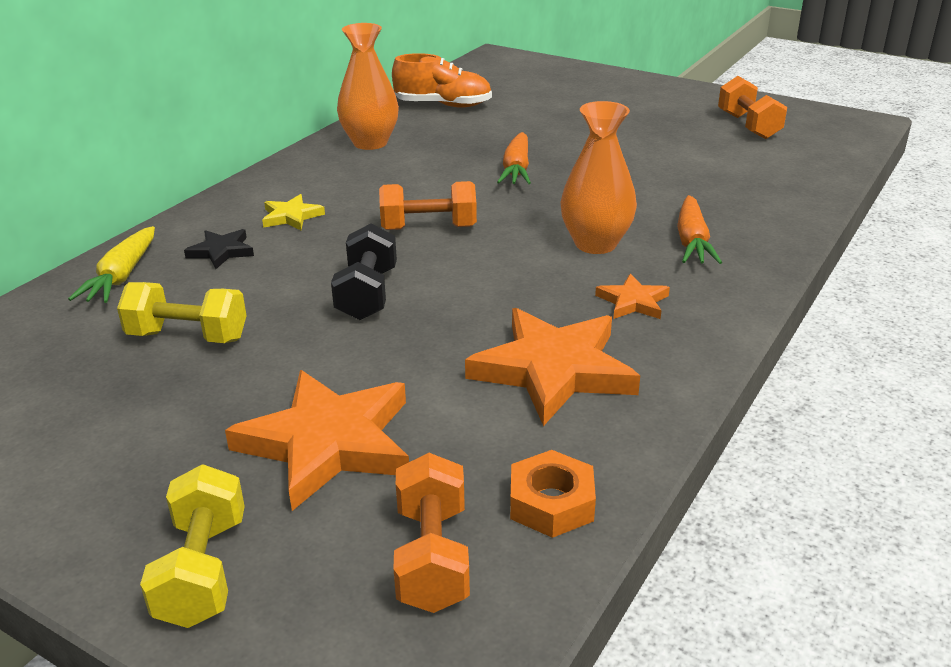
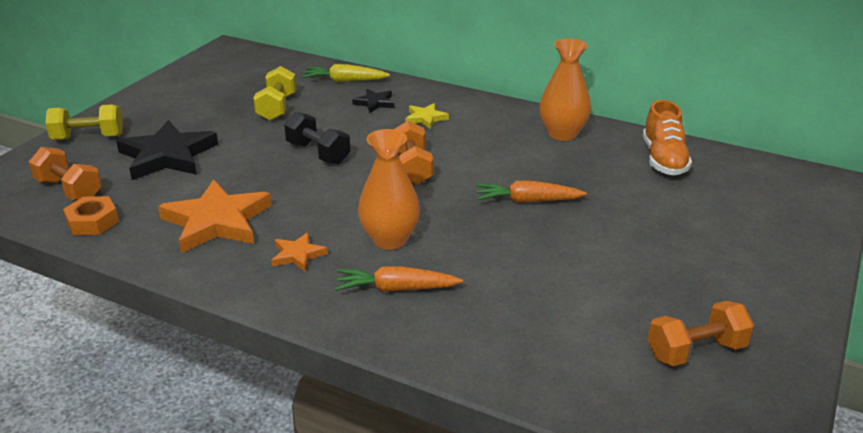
camera: 85 degrees right, 0 degrees up
(328, 443) = (167, 156): orange star -> black star
(367, 294) = (318, 153): black dumbbell -> black dumbbell turned 45 degrees clockwise
(432, 557) = (69, 190): orange dumbbell -> orange dumbbell turned 45 degrees clockwise

